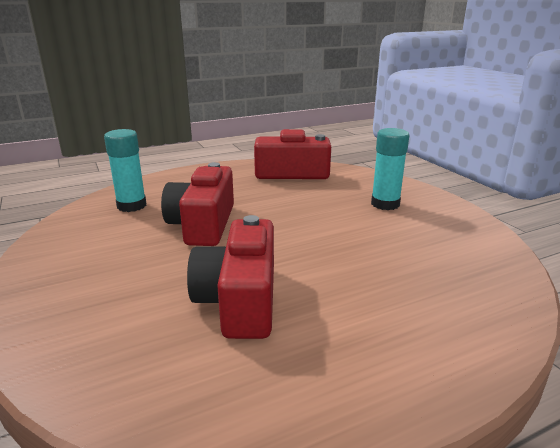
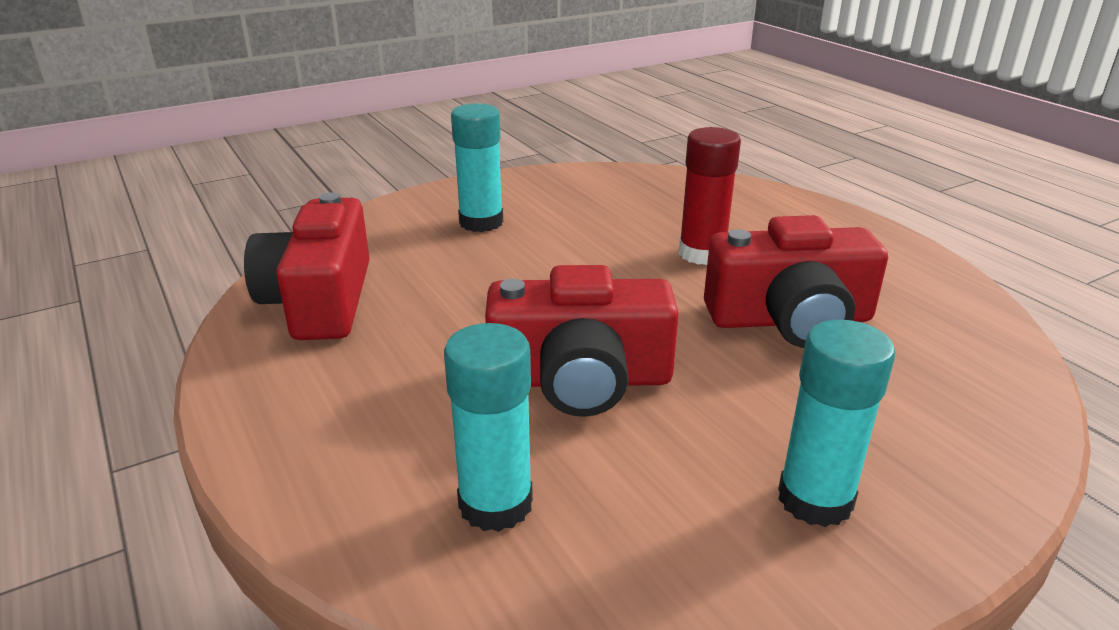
camera: 95 degrees left, 5 degrees up
(73, 273) = (815, 499): none -> turquoise glue stick
(347, 277) = (702, 253): none -> red glue stick

